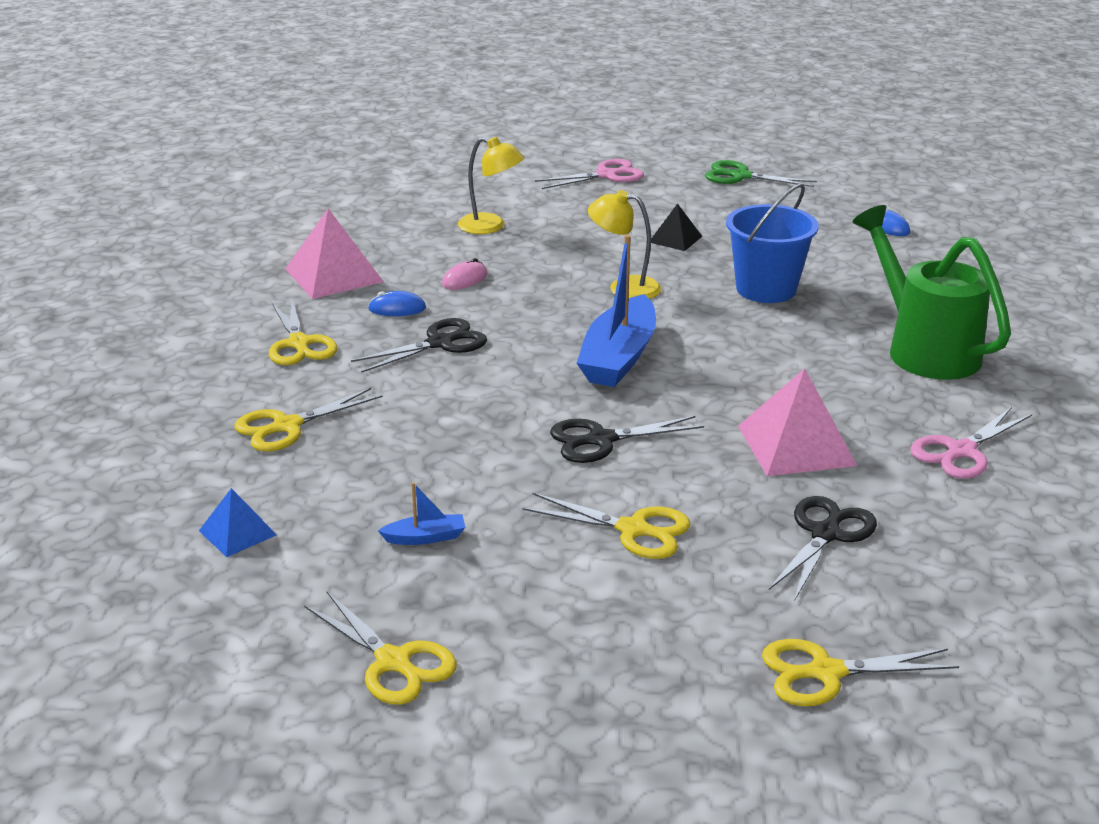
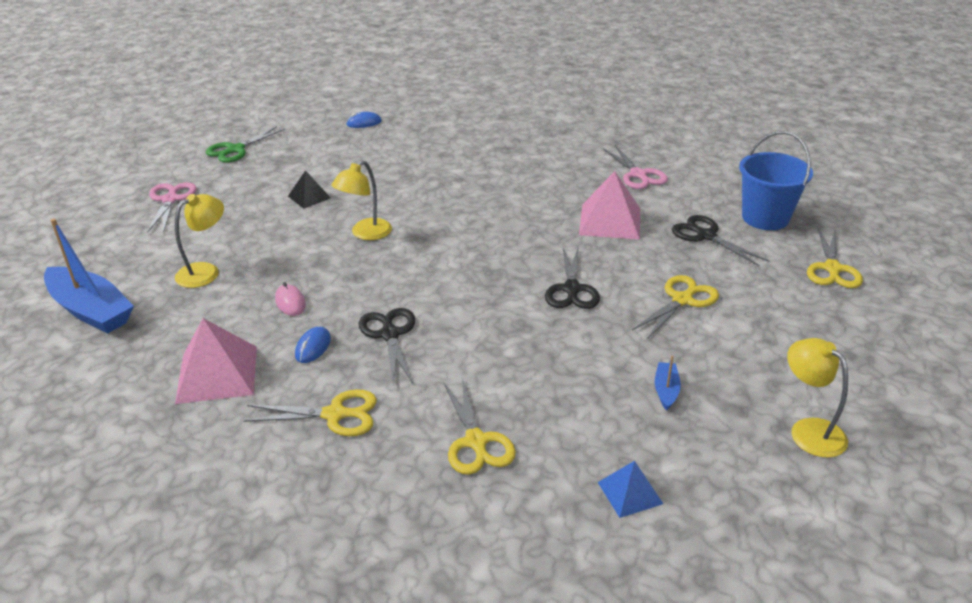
camera: 70 degrees left, 5 degrees up
(393, 662) = (809, 430): yellow scissors -> yellow lamp
(619, 357) = (465, 258): blue boat -> blue boat (91, 310)
(766, 289) = (412, 182): blue bucket -> blue bucket (765, 218)
(924, 349) = (524, 154): green watering can -> none

